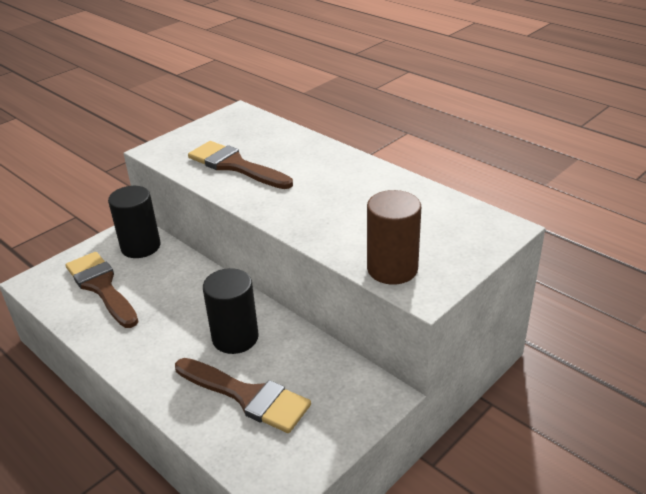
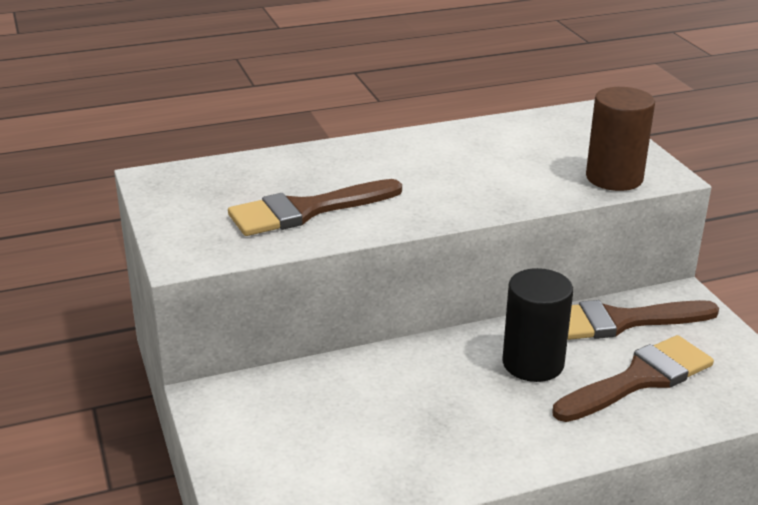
camera: 65 degrees left, 5 degrees down
(101, 287) = (333, 453): brown brush -> brown brush (620, 321)
(140, 247) = (264, 398): black cylinder -> none

